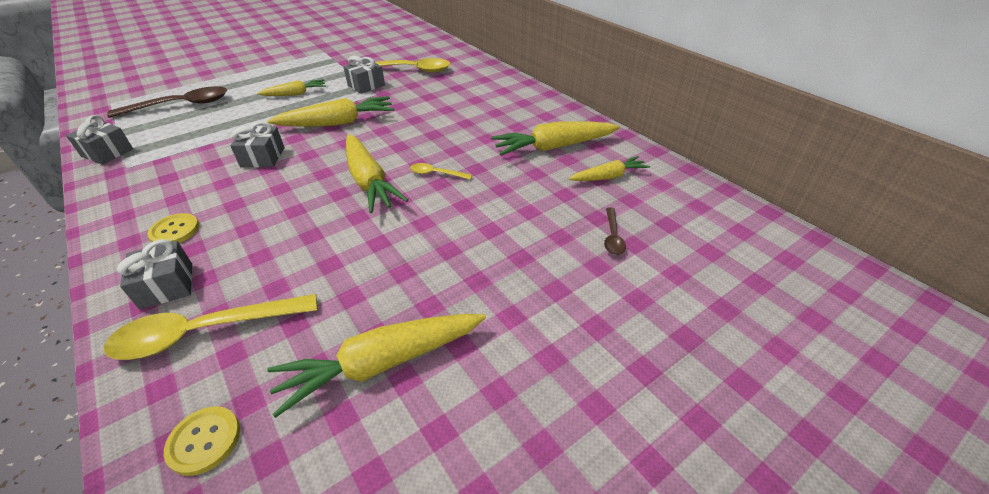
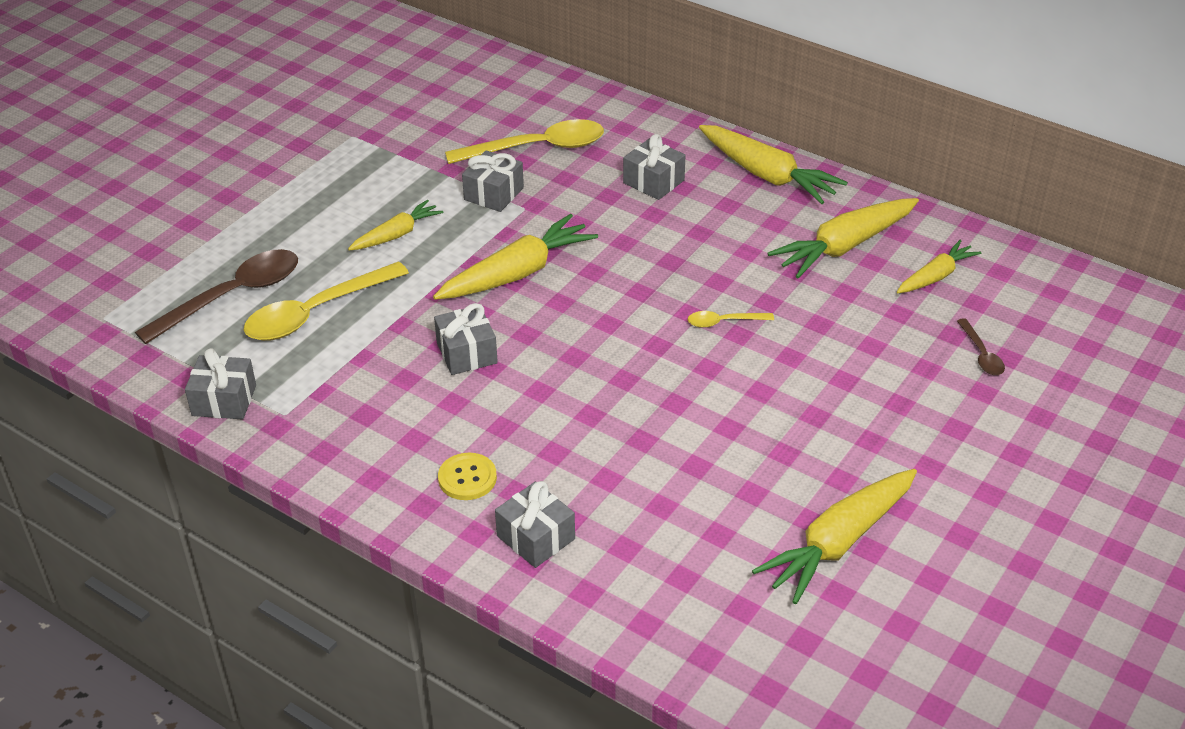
camera: 20 degrees left, 0 degrees up
(204, 332) = (632, 568): yellow spoon -> yellow spoon (315, 313)
(204, 441) = (734, 646): yellow button -> none
(369, 181) = (647, 353): yellow carrot -> yellow carrot (767, 175)
(460, 94) = (653, 181): none -> grey gift

